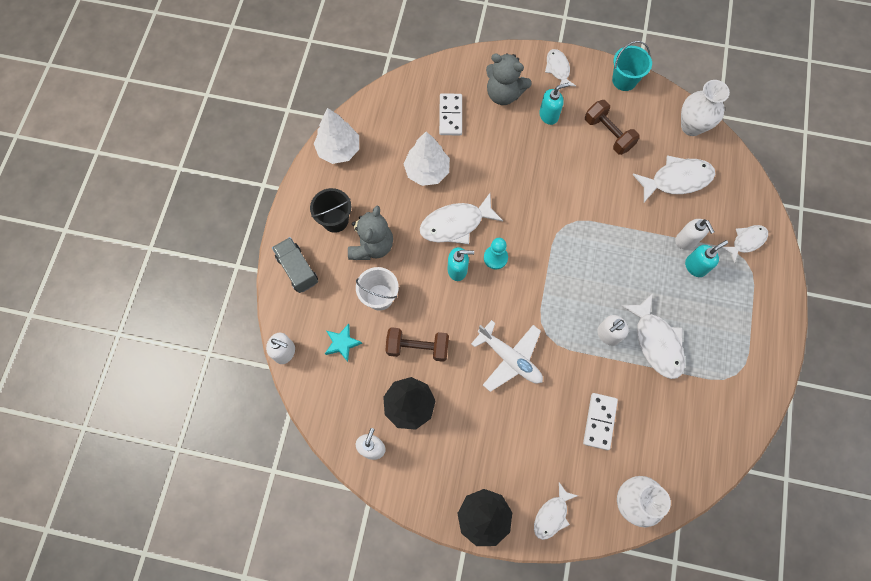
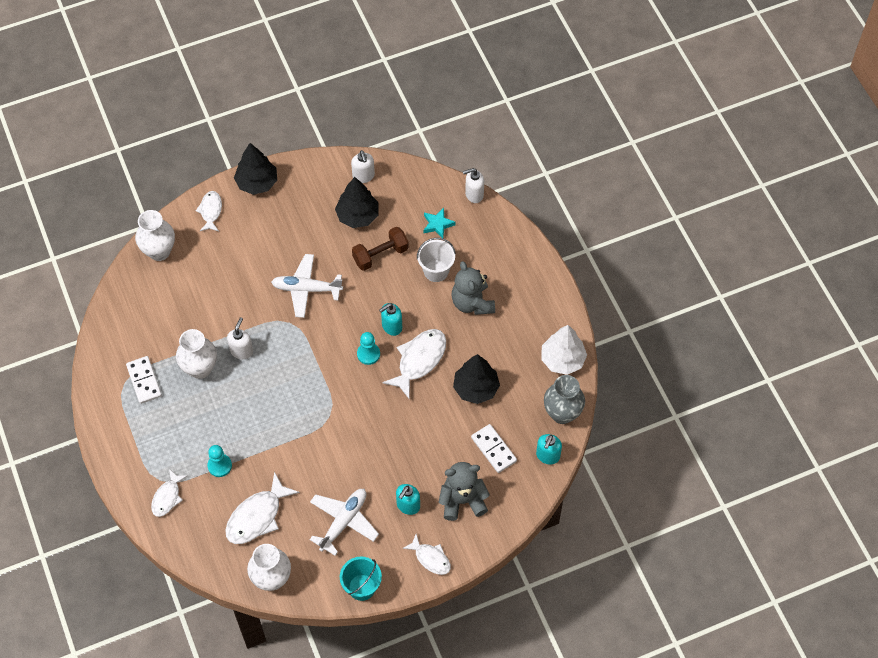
camera: 145 degrees right, 10 degrees down
(297, 269) = (514, 252): grey truck -> none
(335, 220) = (517, 304): black bucket -> none
(375, 109) = (562, 413): none -> grey vase
(427, 171) = (476, 388): white tree -> black tree
(599, 421) = (212, 287): white domino -> white domino (144, 381)
(608, 134) = (343, 522): brown dumbbell -> white plane
(656, 342) = (200, 368): white fish -> white vase
(686, 240) = (219, 466): white soap dispenser -> turquoise pawn
(695, 266) = (200, 448): turquoise soap dispenser -> turquoise soap dispenser (547, 456)

